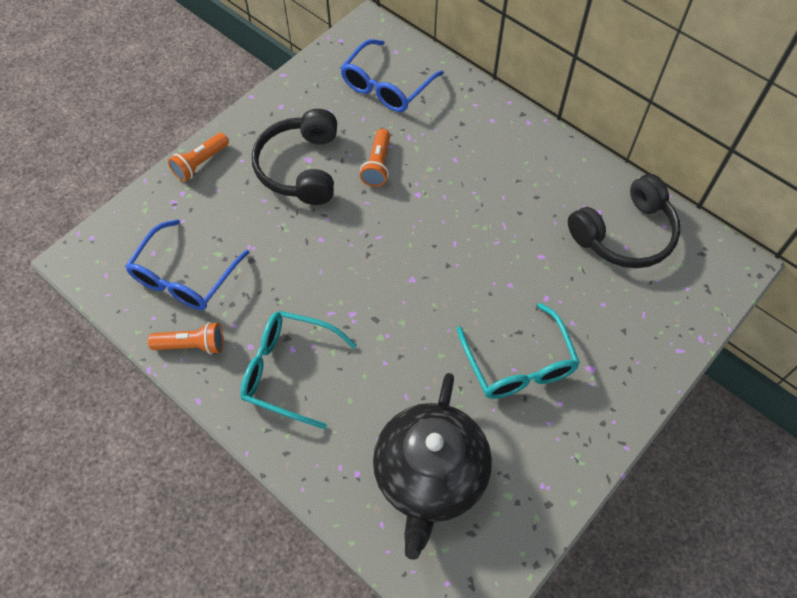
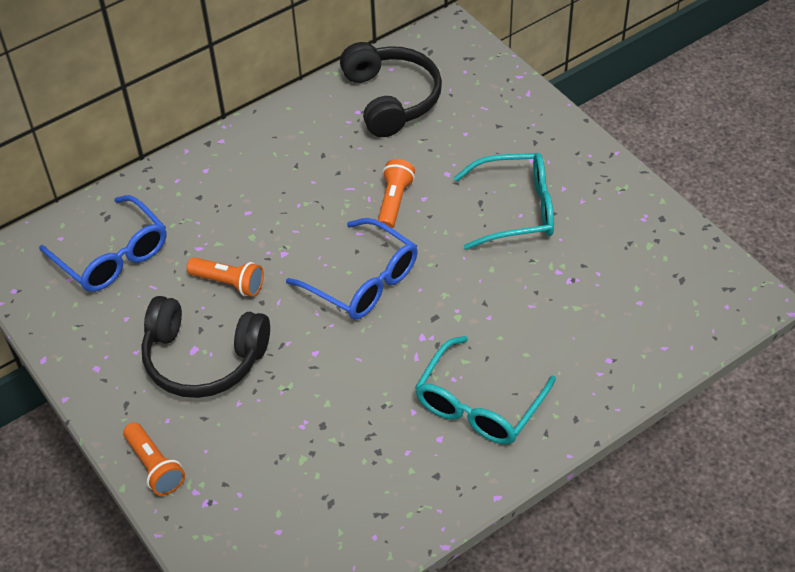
camera: 75 degrees left, 10 degrees down
(184, 277) = (325, 498): blue glasses -> blue glasses (363, 281)
(192, 345) = (423, 497): orange flashlight -> orange flashlight (394, 202)
(429, 476) = (620, 301): black teapot -> none

